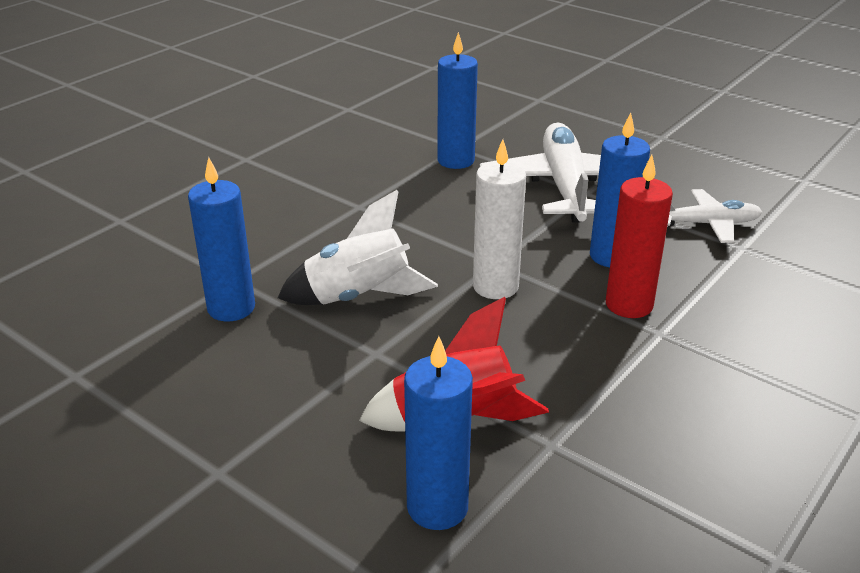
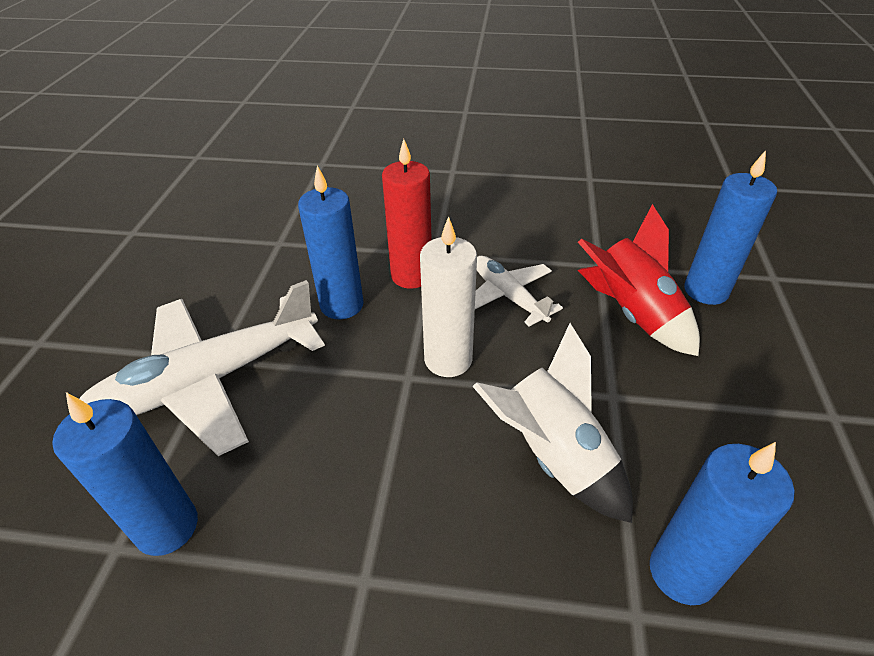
camera: 120 degrees left, 10 degrees up
(707, 224) = (248, 266): white plane -> white plane (508, 296)

